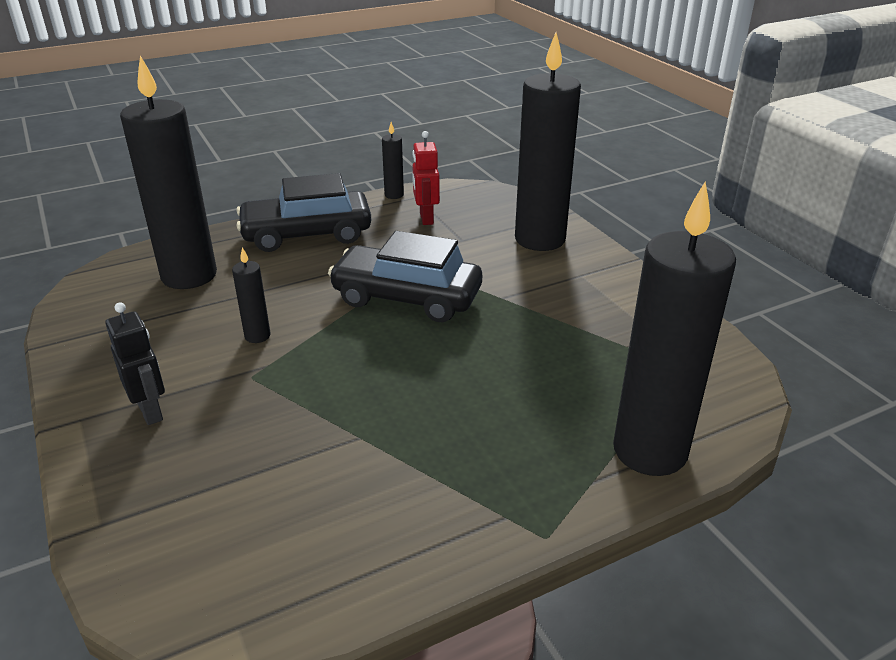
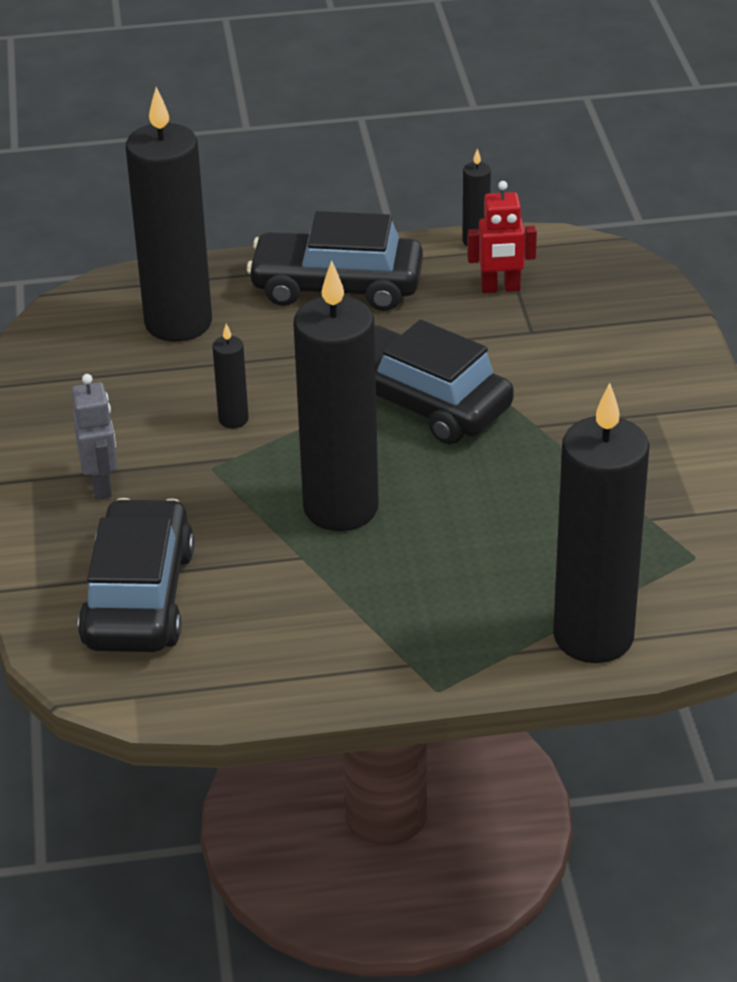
camera: 20 degrees right, 5 degrees up
(151, 411) = (101, 485): black robot -> grey robot
(214, 511) = (139, 597): none -> black car
(426, 218) = (500, 288): red robot -> red robot turned 105 degrees counterclockwise
(540, 239) = (634, 350): black candle -> black candle (341, 508)

